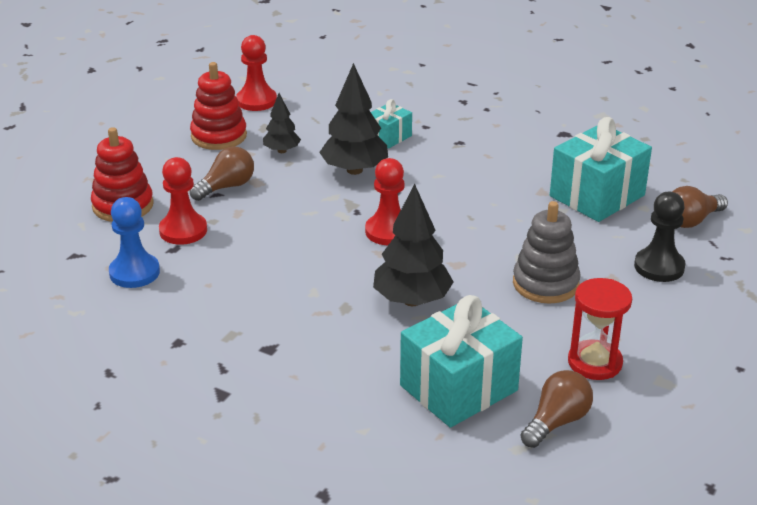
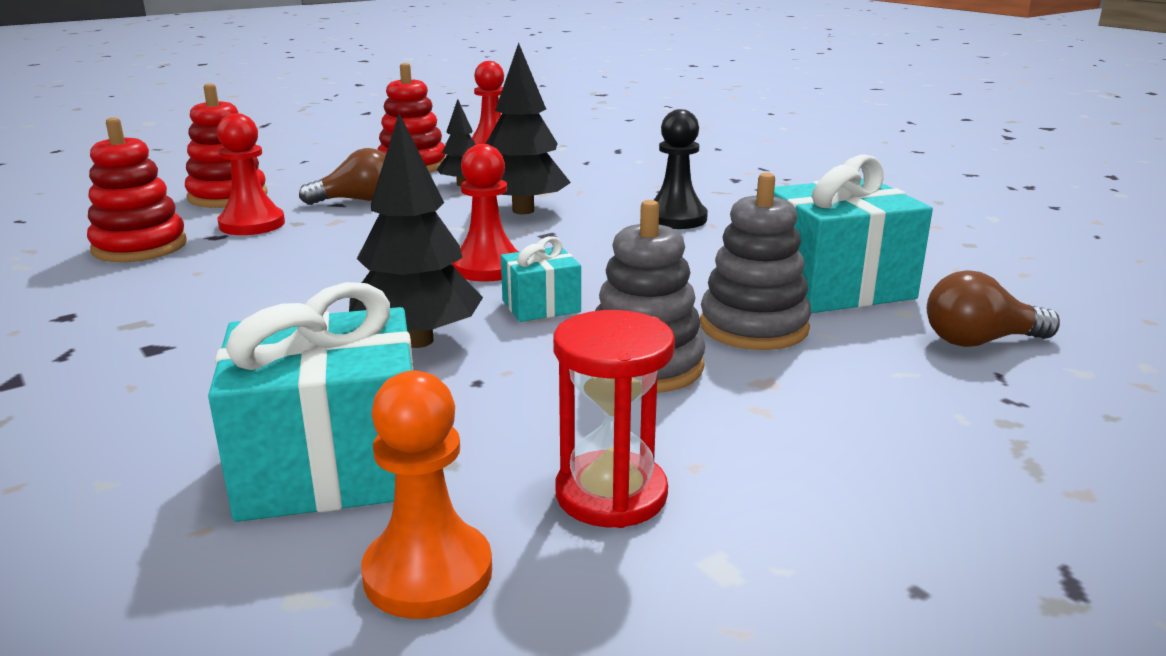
camera: 25 degrees right, 10 degrees down
(134, 272) = (140, 247): blue pawn -> red stacking toy
(389, 137) = (603, 192): turquoise gift -> turquoise gift (541, 306)
(556, 422) = (428, 573): brown light bulb -> orange pawn
(577, 240) = (753, 327): none -> grey stacking toy
(659, 267) = (868, 386): black pawn -> black pawn (675, 218)

